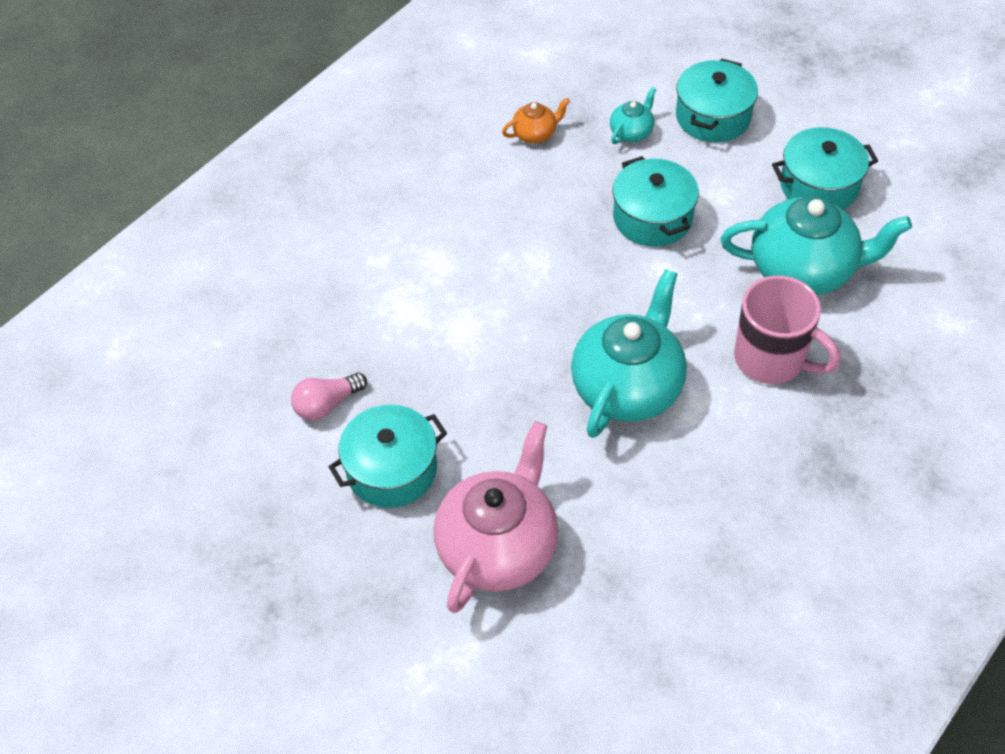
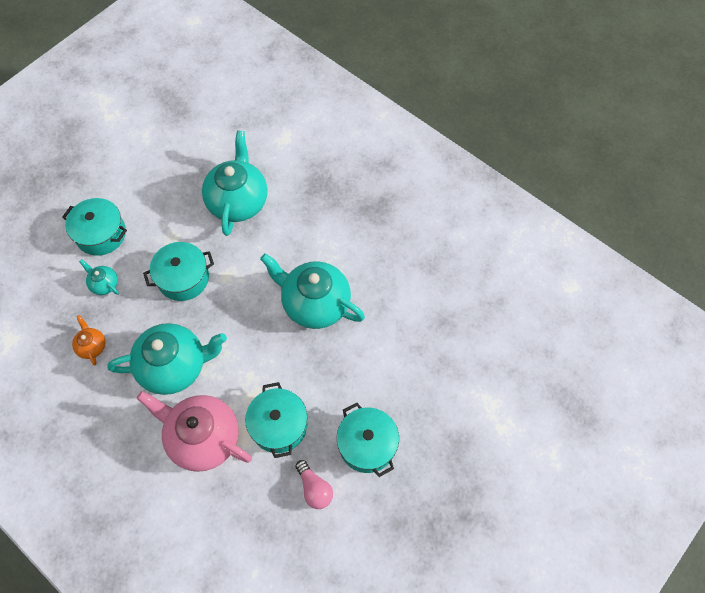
camera: 90 degrees left, 10 degrees up
(498, 547) = (422, 381): pink teapot -> pink teapot (203, 438)
(510, 225) = (175, 366): none -> turquoise teapot
(772, 360) = (301, 226): pink mug -> none
(819, 186) = (173, 184): turquoise pot -> turquoise pot (279, 425)

